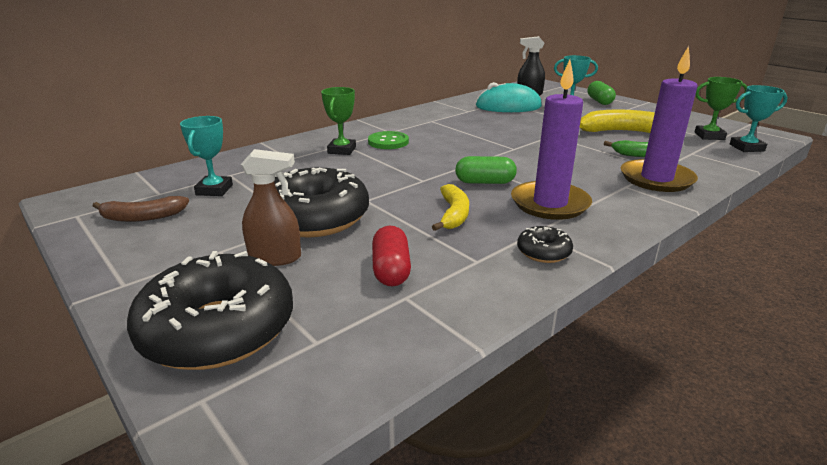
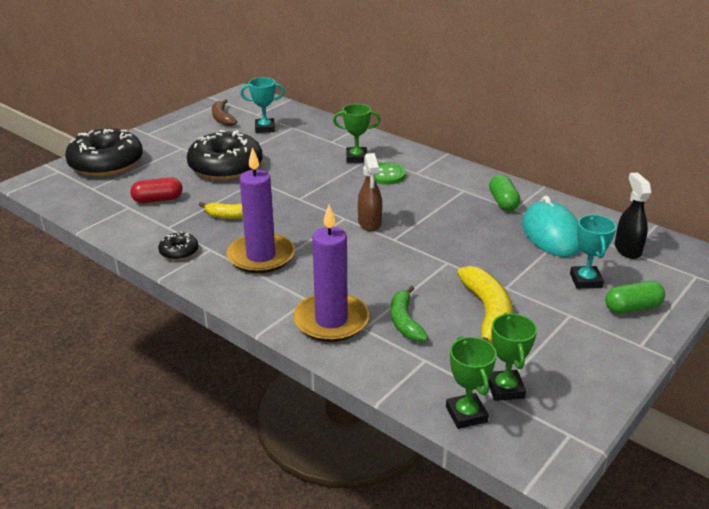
camera: 80 degrees right, 5 degrees up
(275, 257) = (173, 164): brown spray bottle -> brown spray bottle (369, 223)
(484, 182) = (300, 226): green capsule -> green capsule (503, 202)
(746, 148) = (466, 414): turquoise trophy -> green trophy

